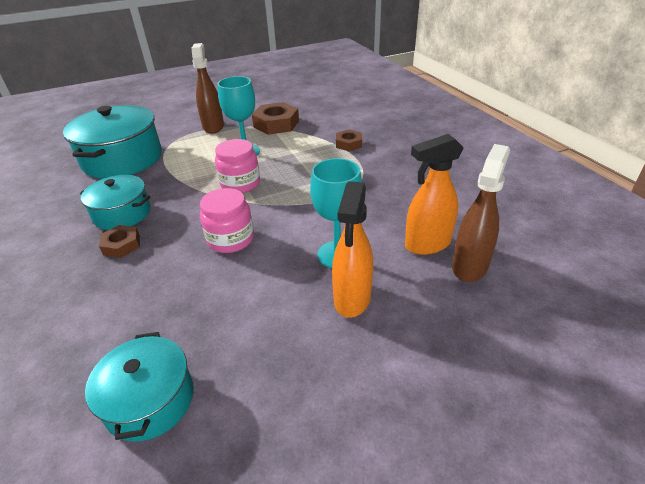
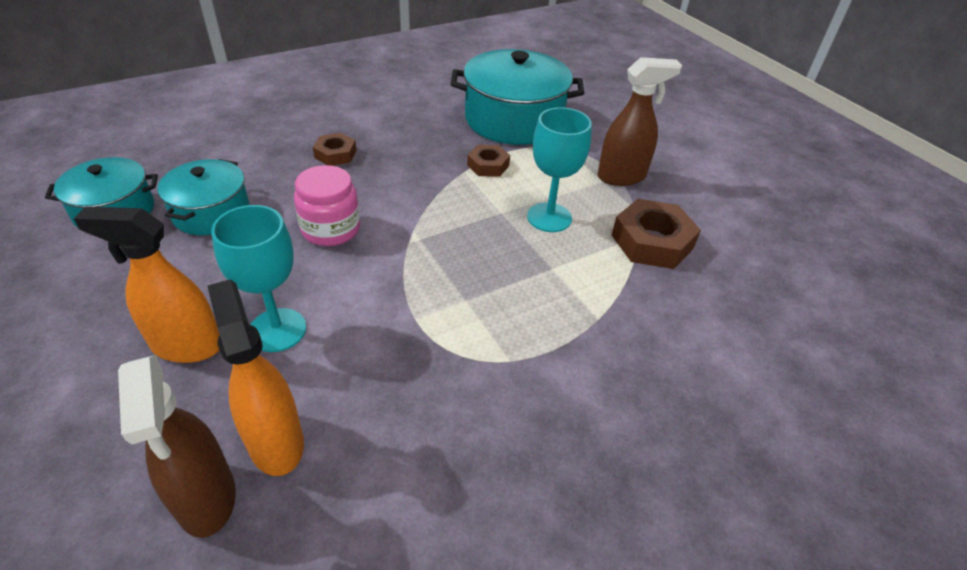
camera: 80 degrees right, 5 degrees up
(122, 214) = (394, 143): turquoise pot -> turquoise pot (211, 212)
(240, 184) = (457, 222): pink jar -> none
(348, 144) = (599, 341): brown nut -> brown nut (488, 165)
(469, 266) = (207, 499): brown spray bottle -> brown spray bottle turned 45 degrees clockwise

